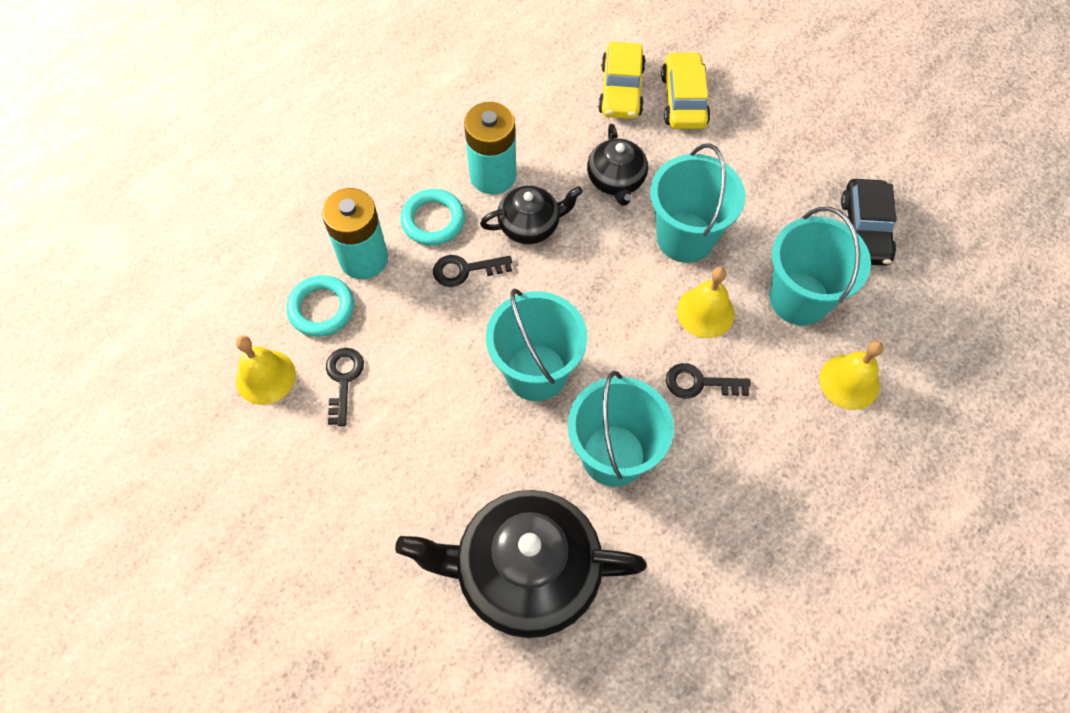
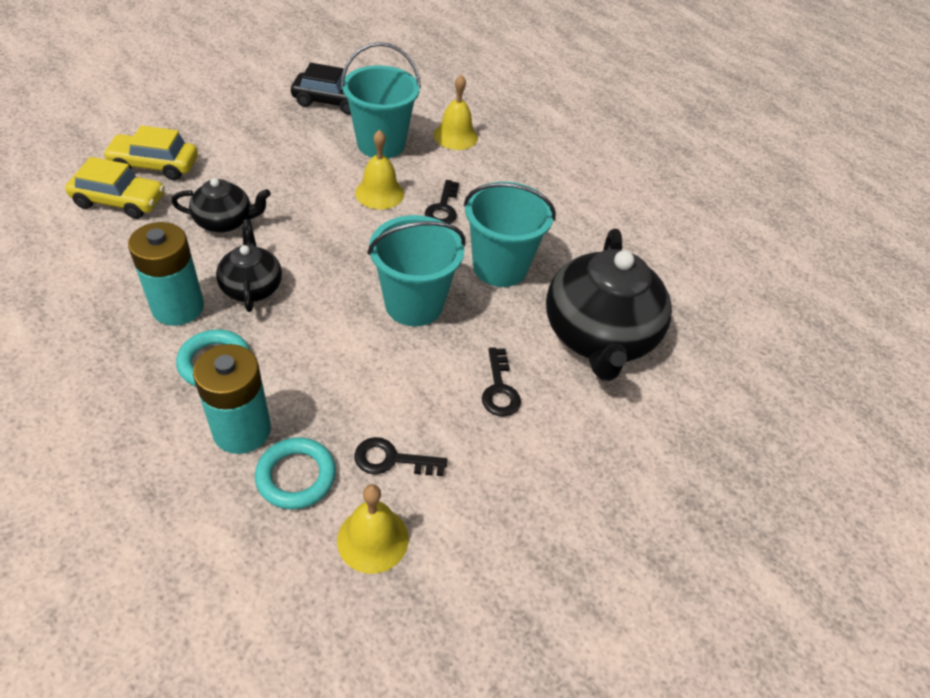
camera: 90 degrees left, 15 degrees down
(465, 270) = (287, 342): black key -> black key (499, 389)
(685, 237) = (303, 191): turquoise bucket -> none

